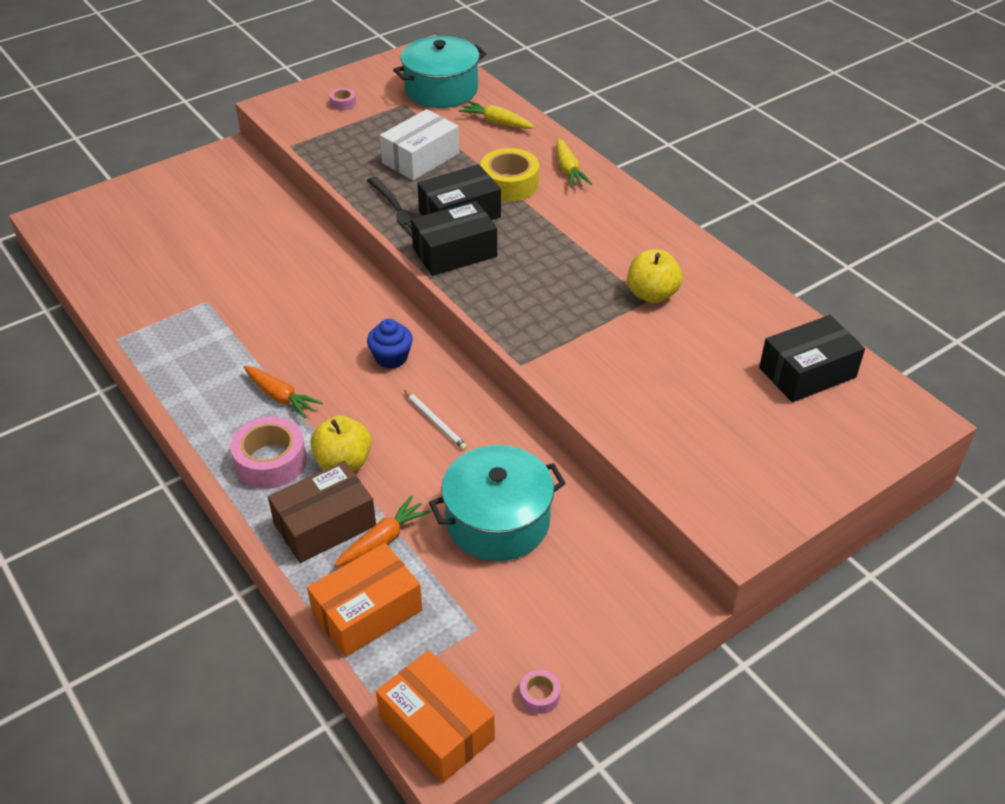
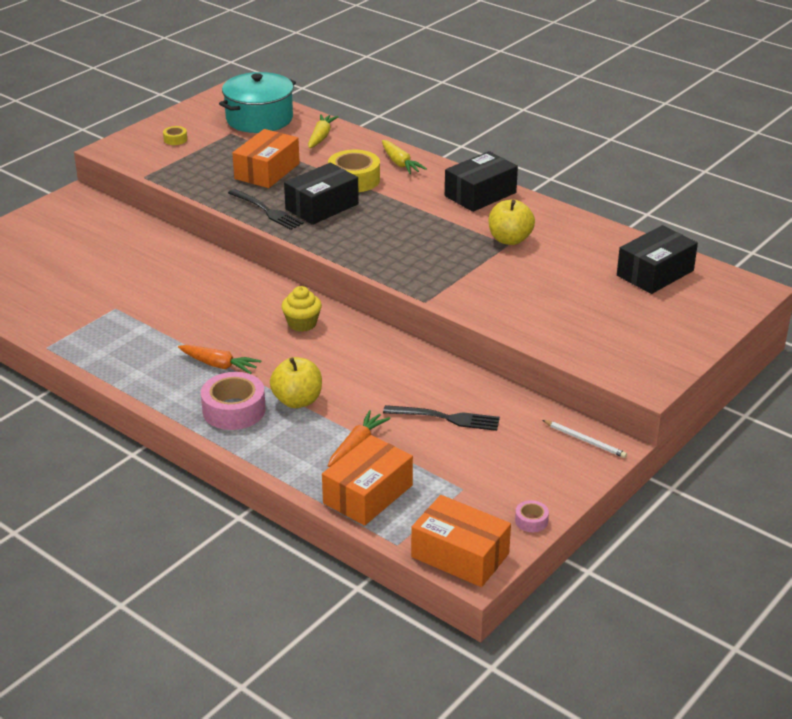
camera: 15 degrees left, 10 degrees down
(325, 524) = (303, 444): brown box -> none
(343, 103) = (175, 139): pink tape -> yellow tape
(391, 358) = (302, 323): blue cupcake -> yellow cupcake
(421, 158) = (267, 171): white box -> orange box
(435, 422) = (362, 361): white pencil -> white pencil (585, 440)
(455, 252) = (331, 233): black box -> black box (480, 194)
(497, 122) = (321, 137): yellow carrot -> yellow carrot turned 90 degrees clockwise
(498, 521) = (446, 418): turquoise pot -> black fork

